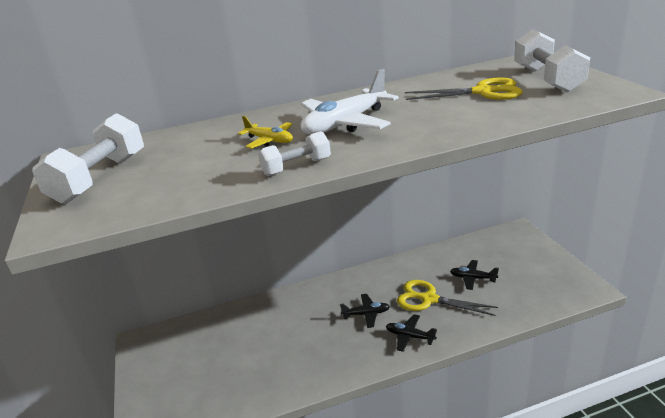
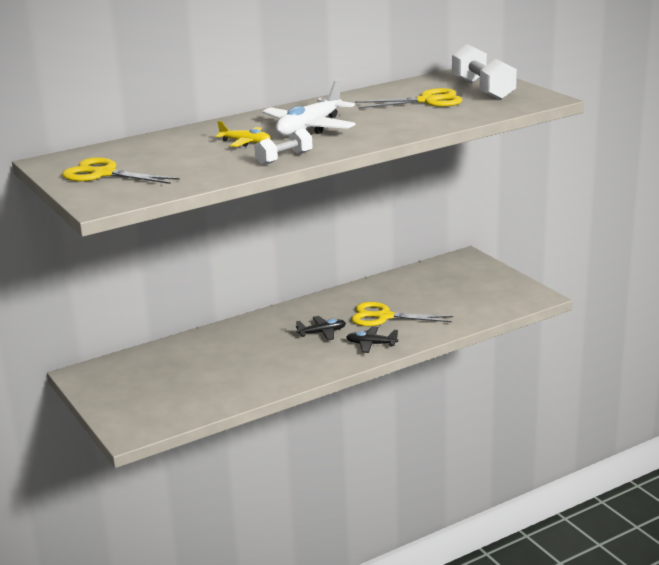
camera: 15 degrees left, 5 degrees down
(100, 178) = (104, 174): white dumbbell -> yellow scissors
(473, 278) = (425, 298): black plane -> none

